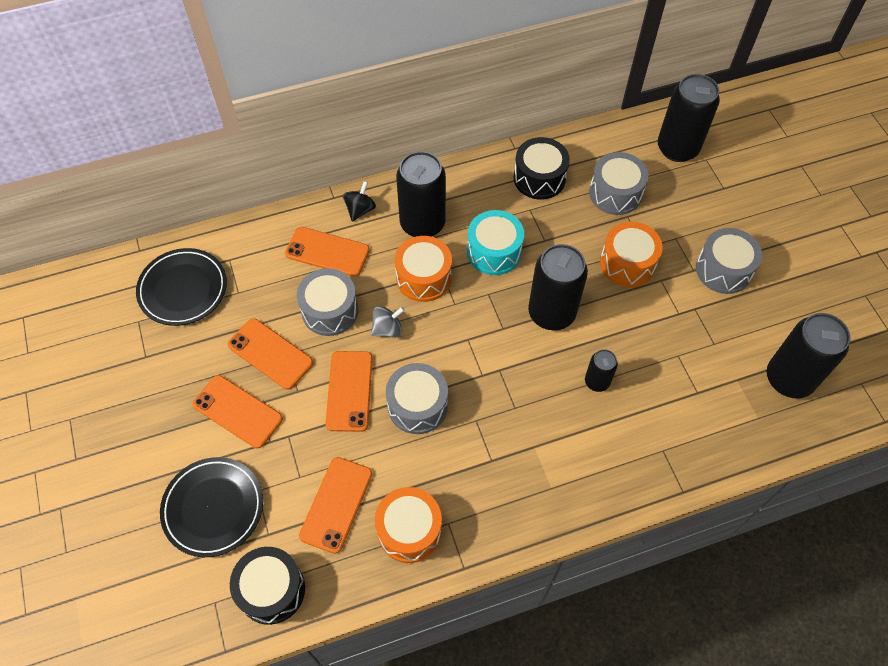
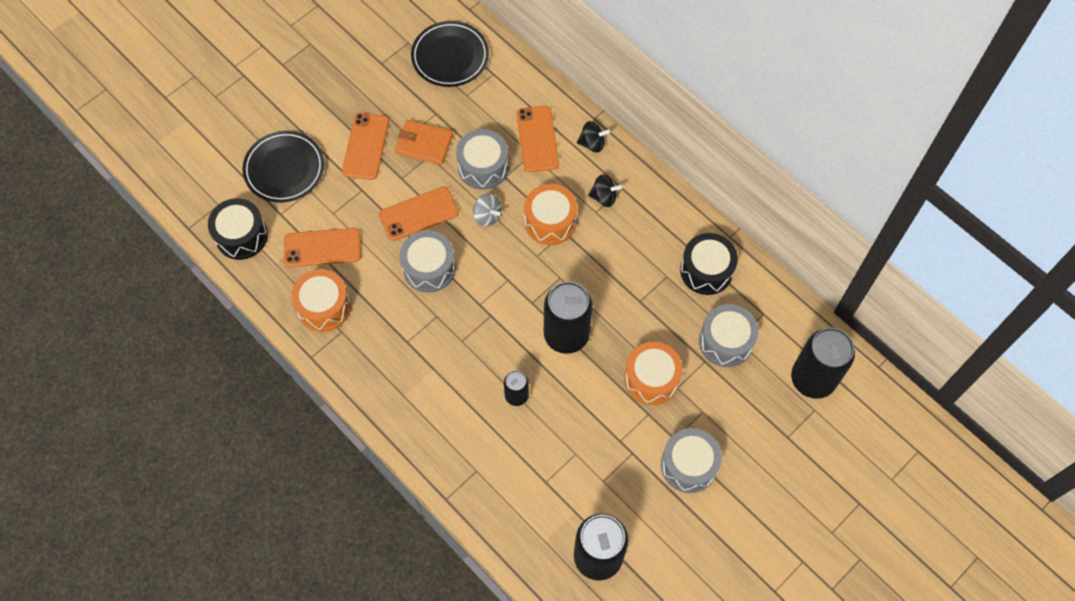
camera: 65 degrees right, 5 degrees up
(270, 354) = (424, 144): orange phone -> orange wallet
(422, 224) = (604, 197): black can -> black spinning top
(494, 252) = (605, 265): turquoise drum -> none

